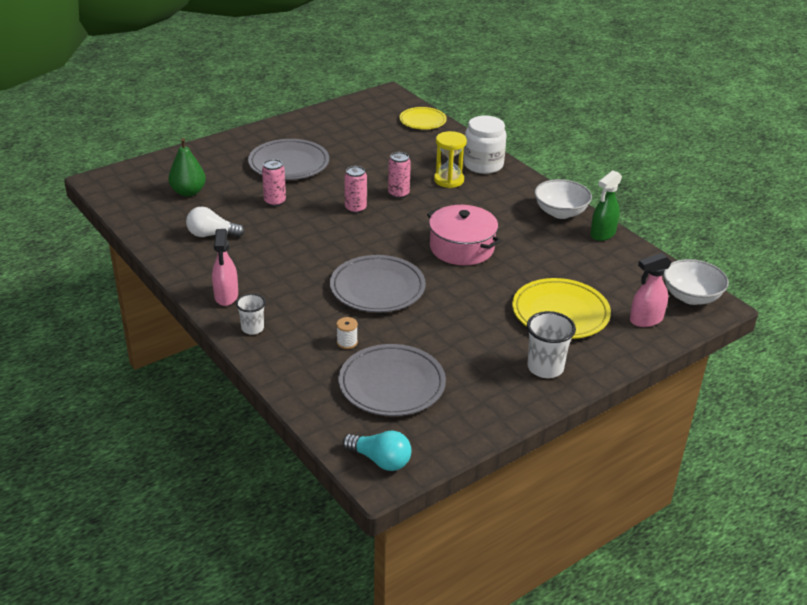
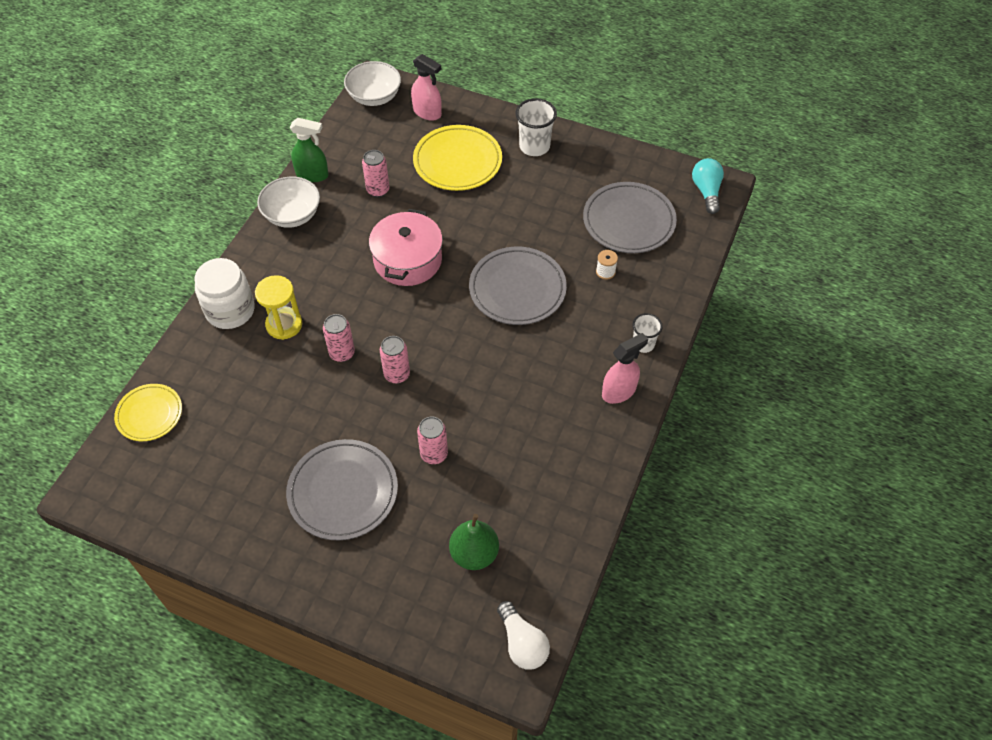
camera: 120 degrees left, 20 degrees up
(212, 235) = (536, 470): white light bulb -> white light bulb (522, 643)
(557, 259) = (378, 190): none -> pink can

